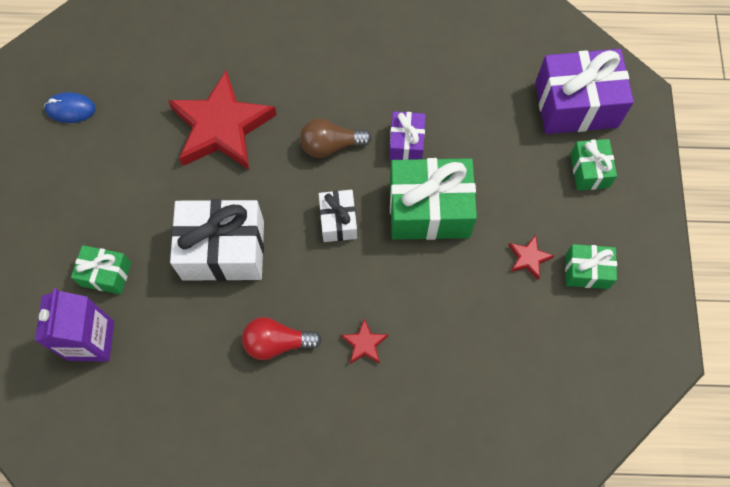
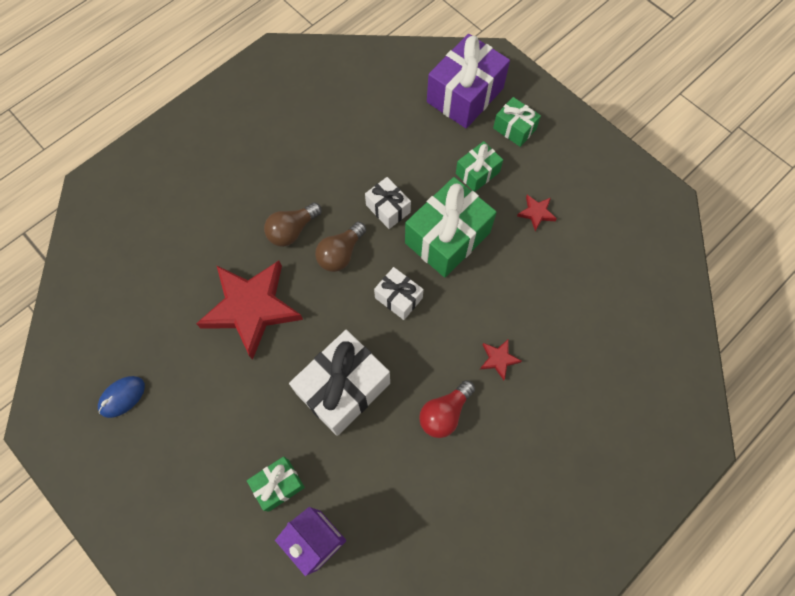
camera: 45 degrees left, 0 degrees up
(313, 94) = (292, 230): none -> brown light bulb
(406, 143) = (388, 209): purple gift -> white gift
(586, 271) = (576, 190): green gift -> green gift (477, 173)

